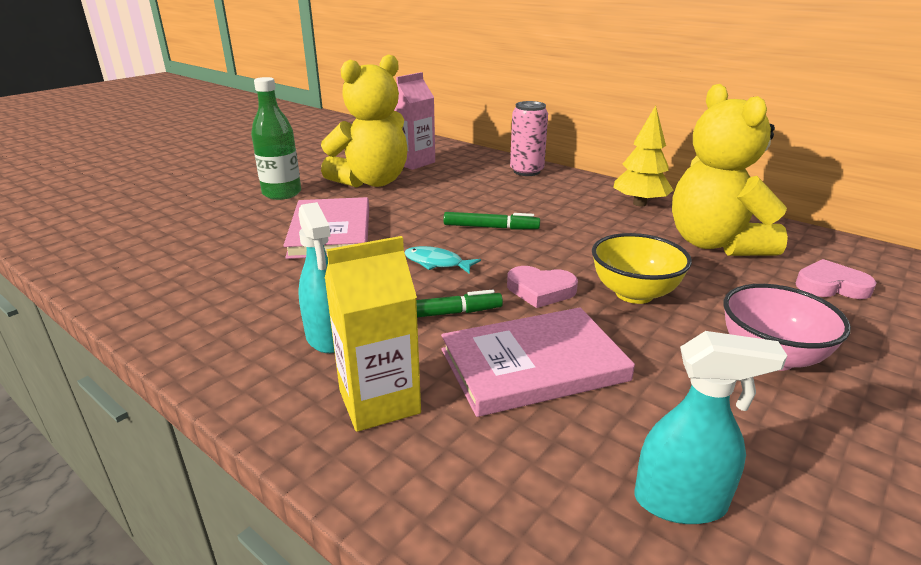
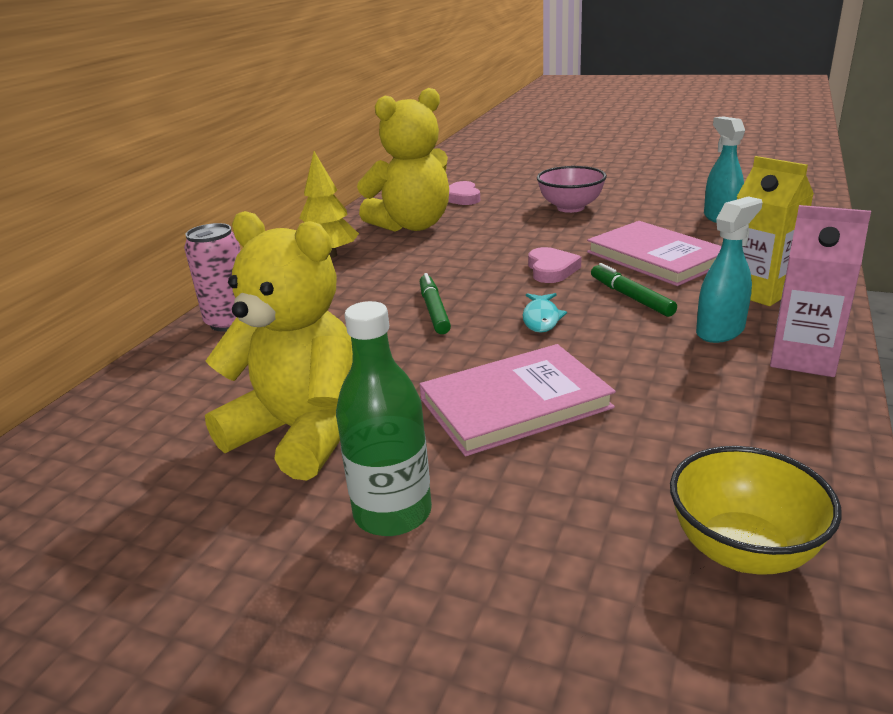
camera: 105 degrees left, 0 degrees up
(413, 162) = (188, 420): pink carton -> pink carton (803, 358)
(634, 293) = (525, 242): yellow bowl -> yellow bowl (742, 550)

